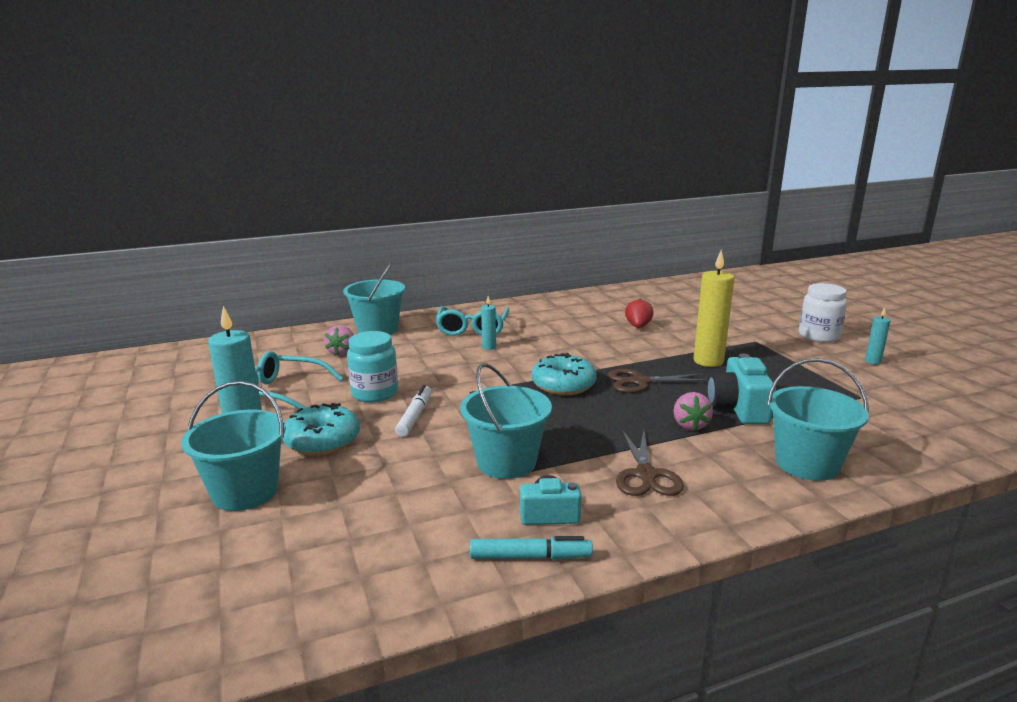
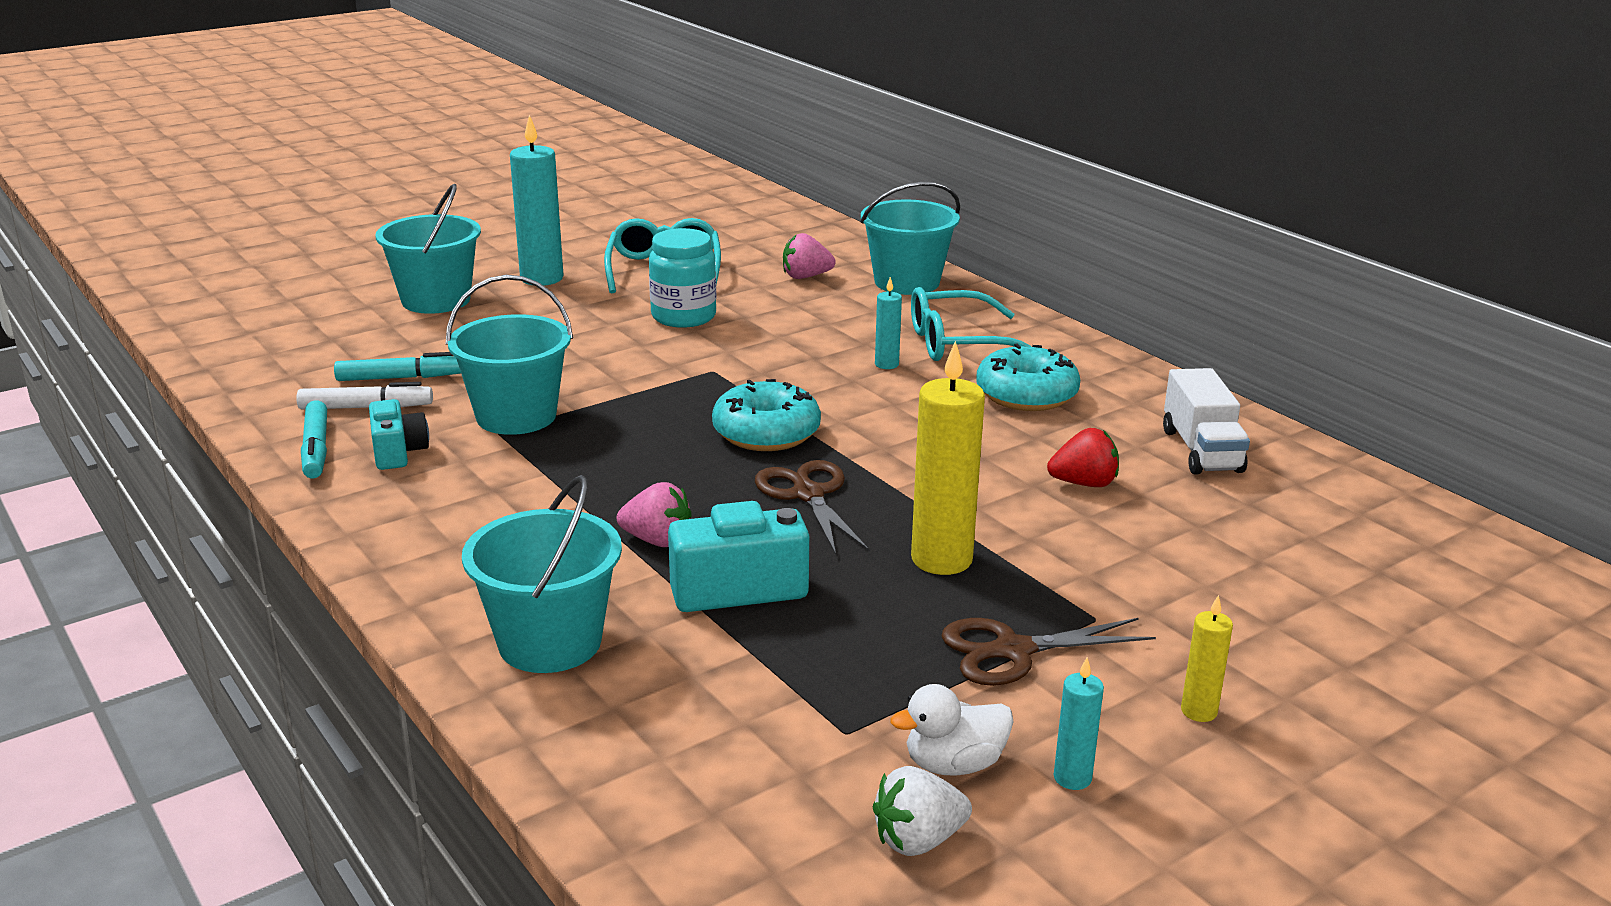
camera: 75 degrees right, 5 degrees up
(322, 441) = (548, 312): turquoise donut -> turquoise donut (1026, 395)
(407, 512) = (401, 378): none -> turquoise marker
(415, 416) = (624, 349): white marker -> white marker (366, 407)
(611, 304) = (1201, 451): none -> white truck
(646, 475) = (497, 508): brown scissors -> brown scissors (1013, 651)
(690, 425) = (657, 540): pink strawberry -> pink strawberry turned 150 degrees counterclockwise
(819, 336) = (1199, 711): white jar -> yellow candle
(874, 379) = (954, 764): none -> white duck
(930, 392) = (918, 840): none -> white strawberry

